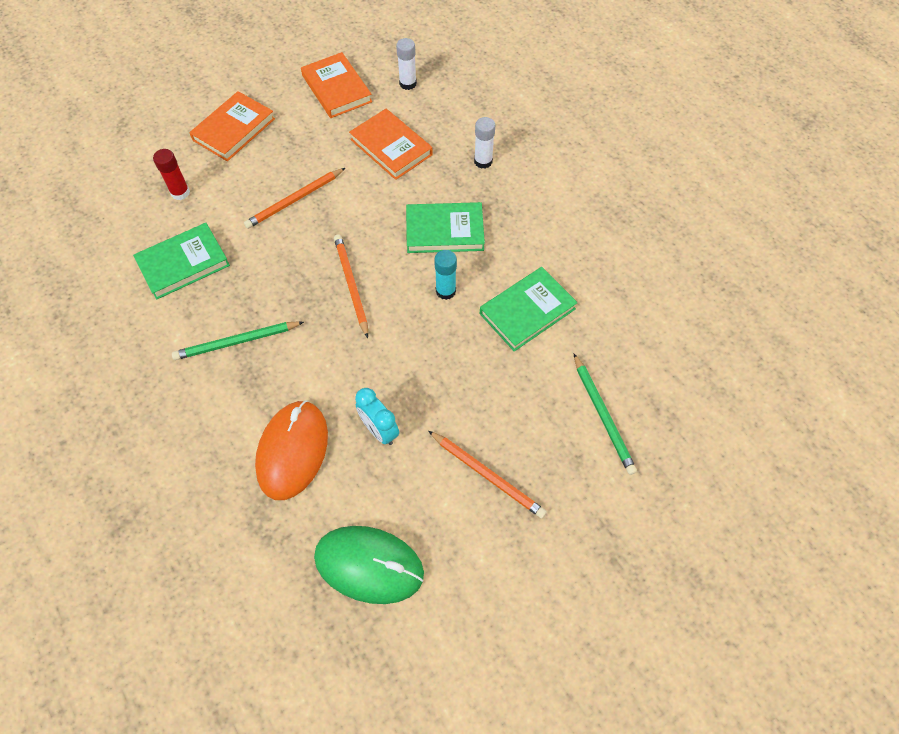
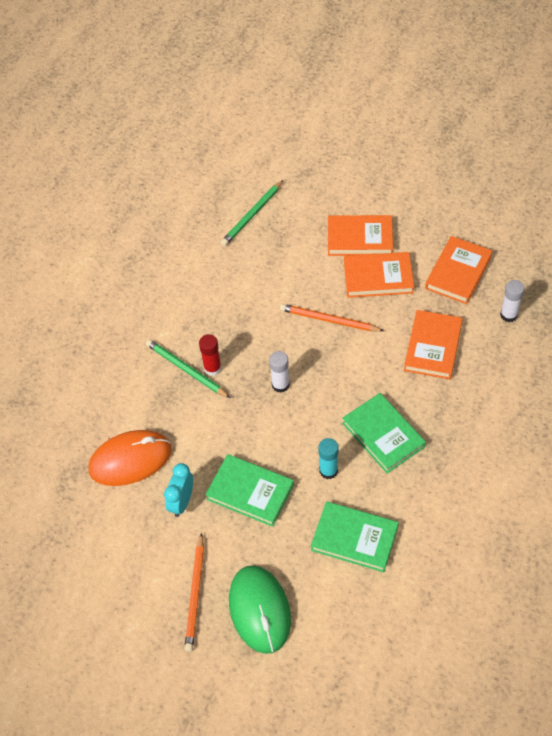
camera: 60 degrees right, 5 degrees down
(180, 192) = (277, 249): red glue stick -> red glue stick (212, 368)
(183, 263) = (222, 294): green book -> green book (250, 492)
(287, 141) = (378, 277): none -> orange book
(351, 285) = (284, 406): orange pencil -> none
(369, 565) = (81, 560): green mouse -> green mouse (259, 610)
(483, 161) = (475, 418): white glue stick -> white glue stick (280, 385)
(603, 415) = (301, 647): green pencil -> green pencil (252, 215)

